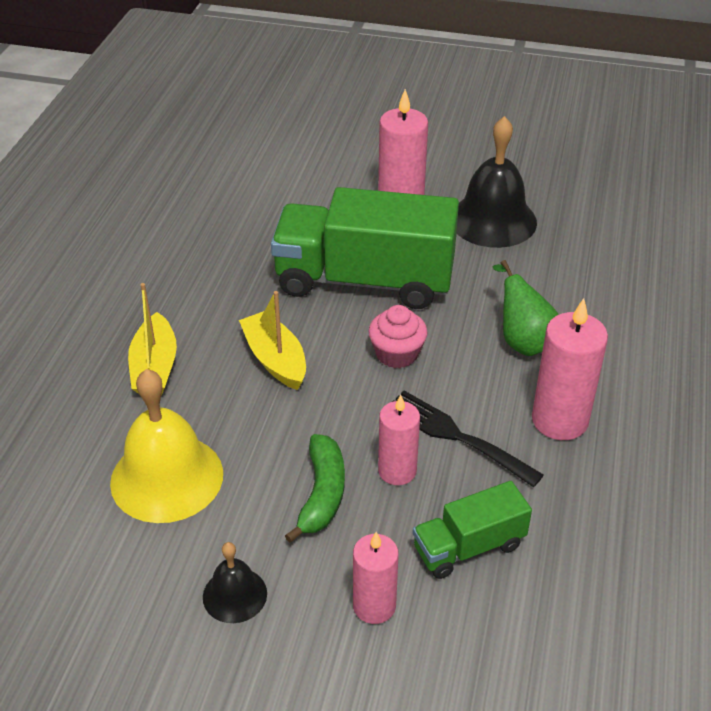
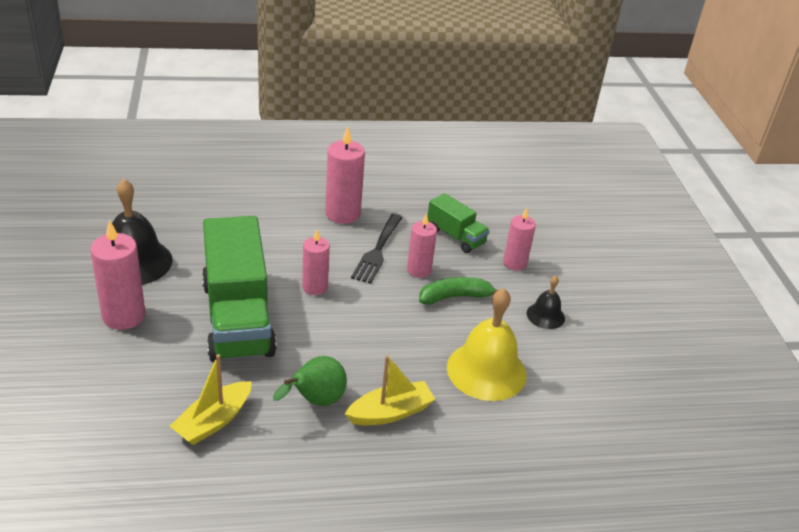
camera: 115 degrees left, 5 degrees down
(275, 359) = (349, 346): yellow boat -> yellow boat (213, 421)
(397, 354) = (315, 287): pink cupcake -> pink candle
(523, 341) = (276, 233): green pear -> green pear (315, 401)

